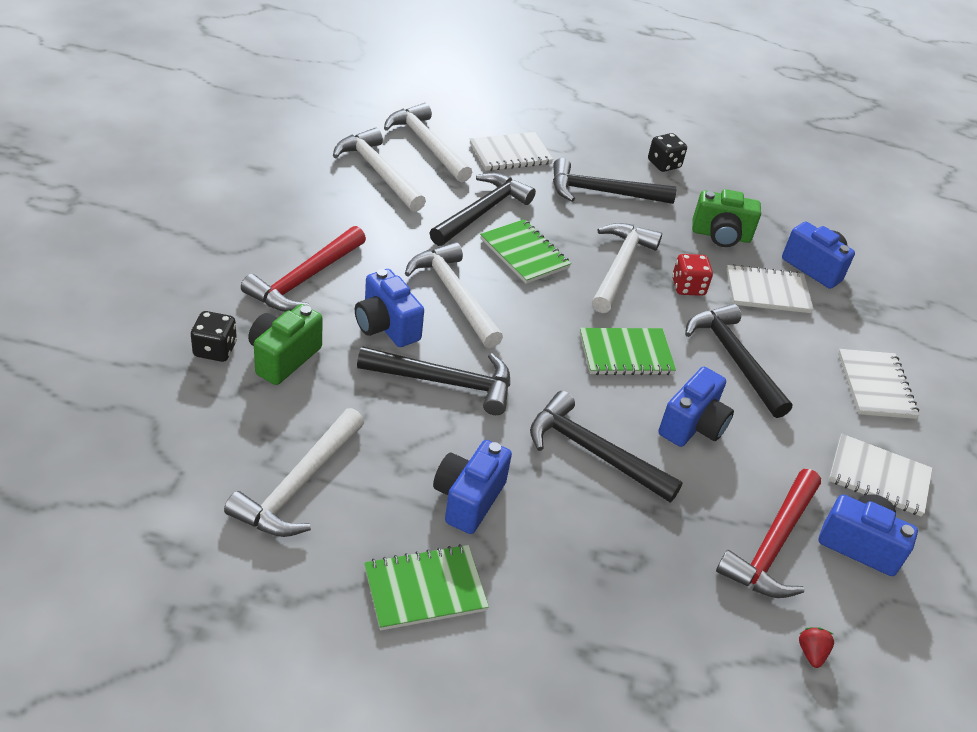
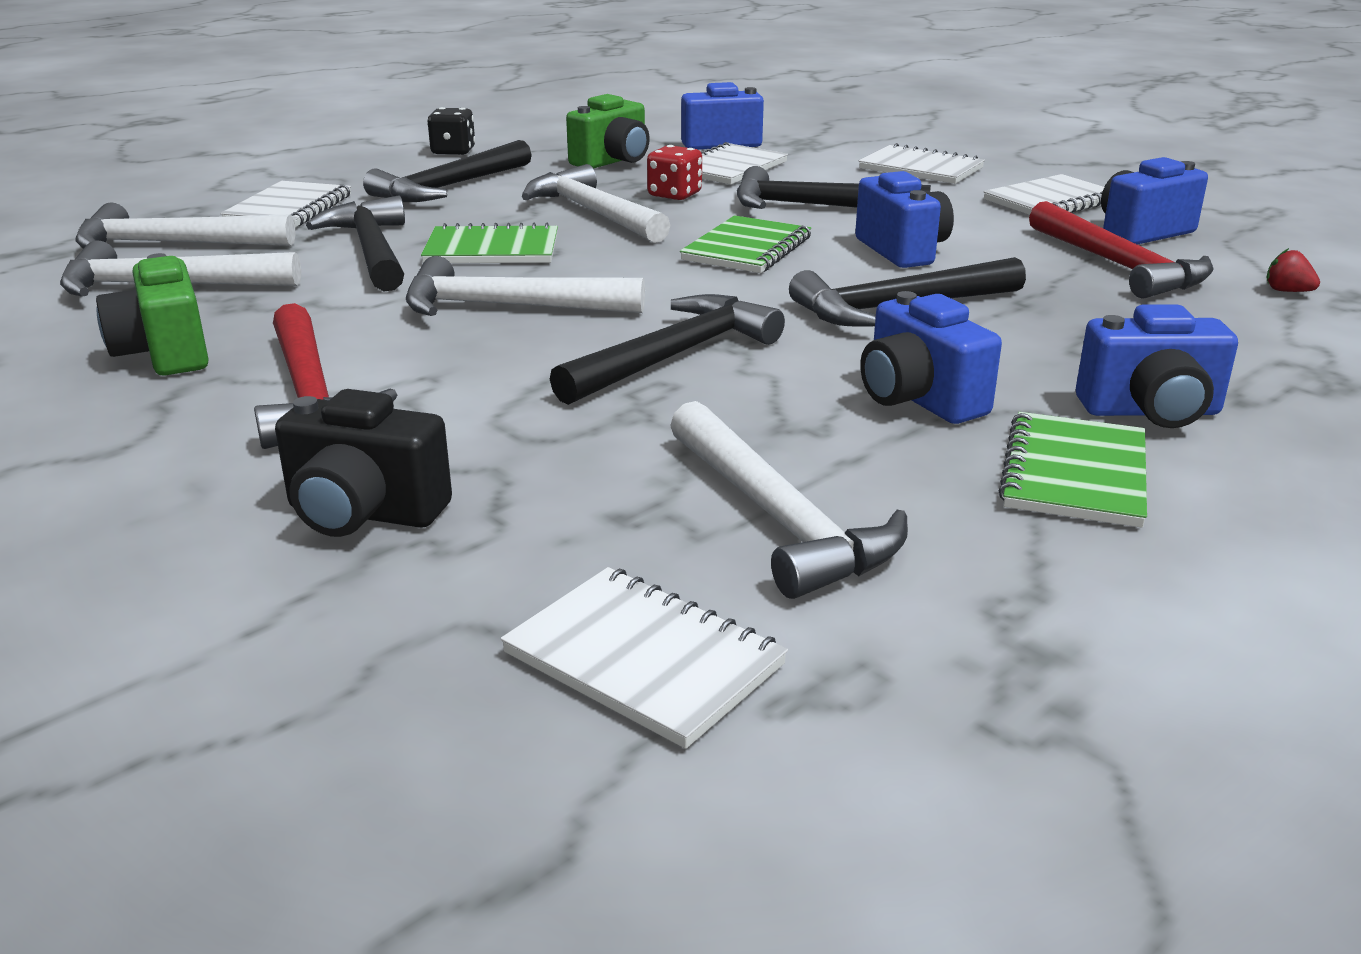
camera: 50 degrees left, 15 degrees down
(159, 483) = (643, 659): none -> white notebook
(215, 350) = (364, 513): black dice -> black camera
(283, 358) = (468, 458): green camera -> green camera (165, 354)
(386, 326) = (507, 364): blue camera -> blue camera (1150, 412)

